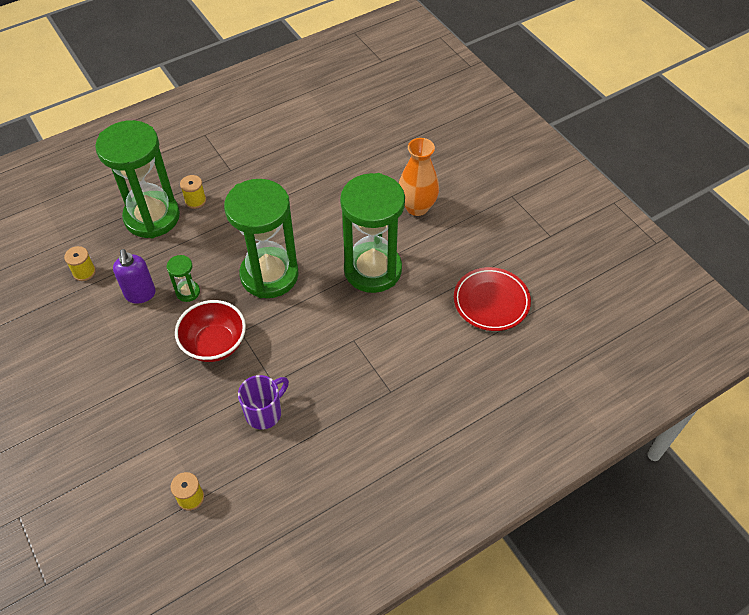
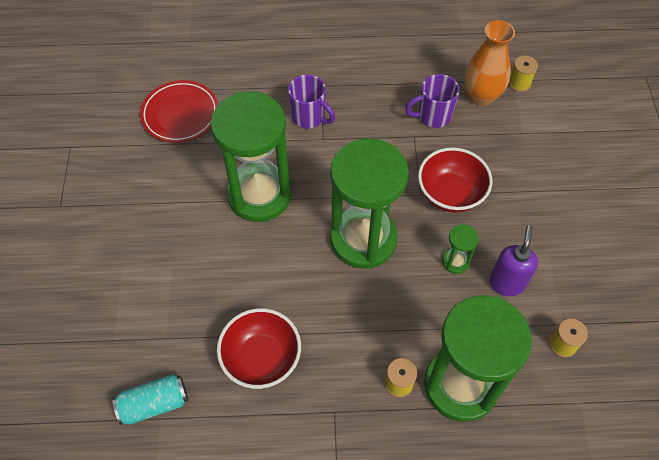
camera: 150 degrees left, 5 degrees up
(295, 175) = (261, 358): none -> red bowl
(344, 128) = (154, 404): none -> turquoise can
(379, 354) = (309, 117): none -> purple mug
(417, 207) = (163, 242): orange vase -> orange vase (481, 96)

